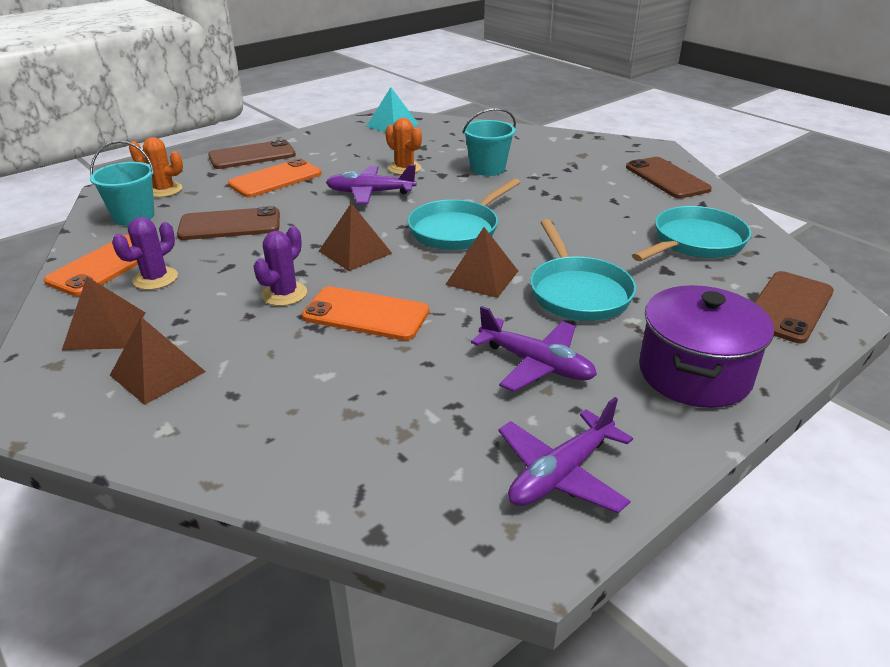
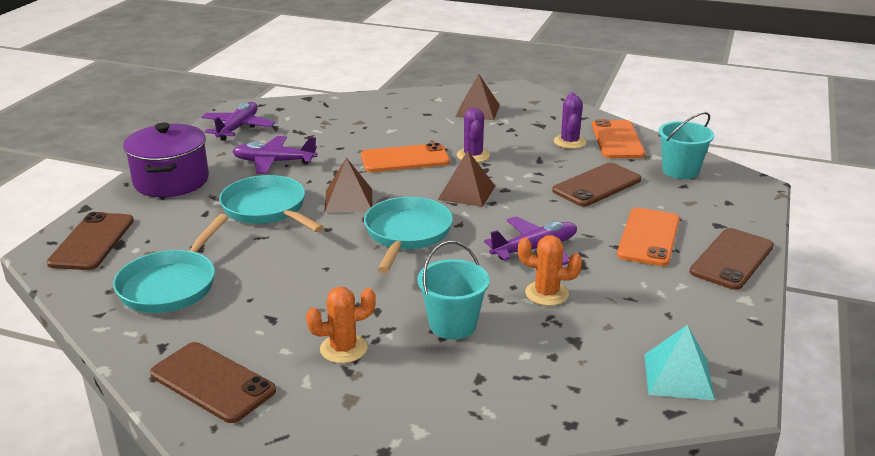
camera: 150 degrees right, 5 degrees down
(105, 330) = (541, 116): brown pyramid -> none
(164, 190) = (715, 197): orange cactus -> orange cactus (343, 349)

